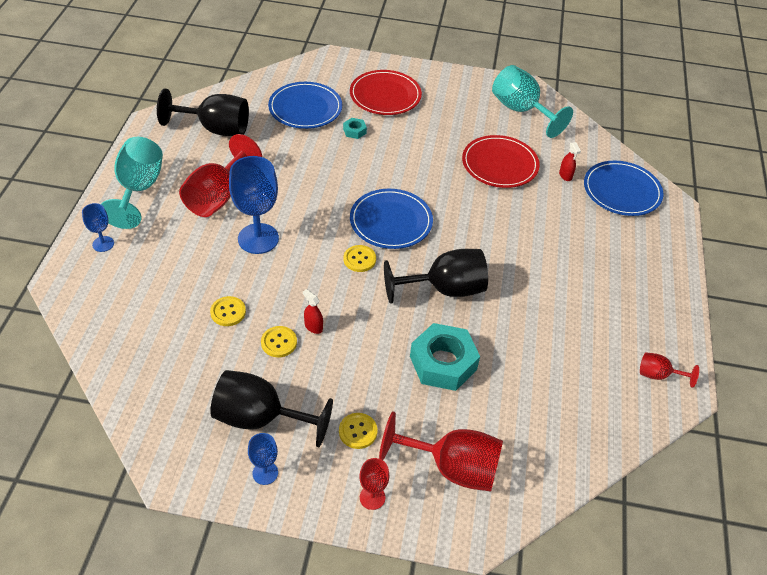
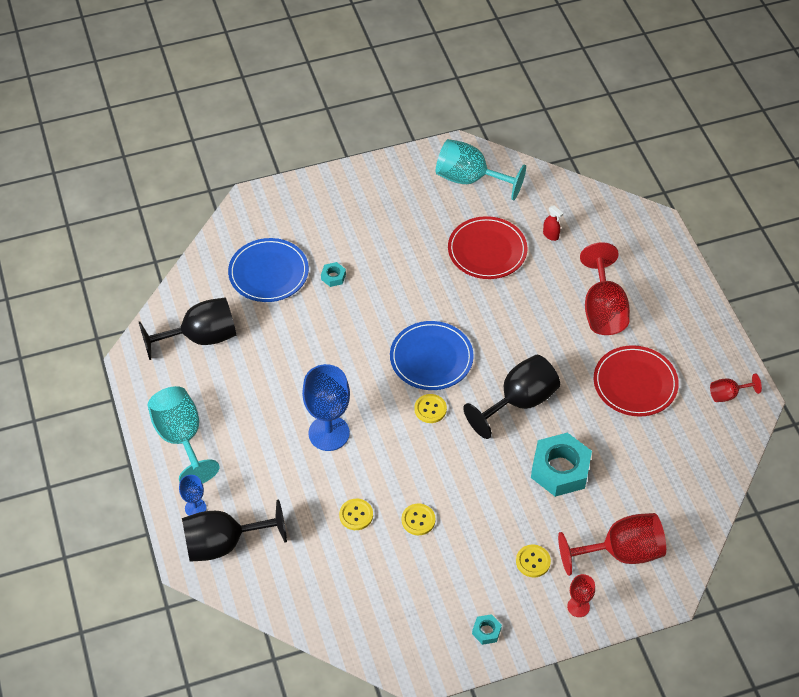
camera: 25 degrees left, 5 degrees up
(217, 196) = (260, 409): red goblet -> red goblet (603, 309)
(260, 418) = (451, 591): black goblet -> black goblet (224, 543)
(265, 473) = (486, 631): blue goblet -> turquoise nut
(313, 327) = (436, 491): red spray bottle -> none
(385, 95) = (333, 221): red plate -> red plate (635, 383)
(622, 191) = (607, 228): blue plate -> none

